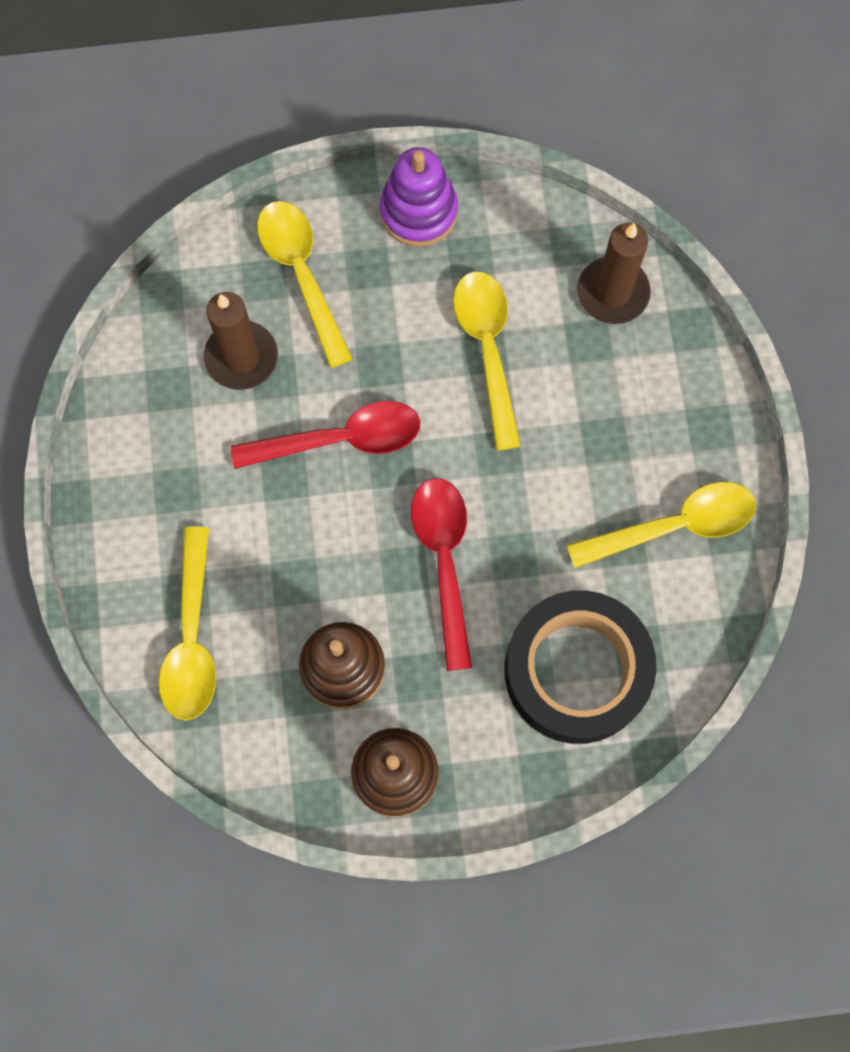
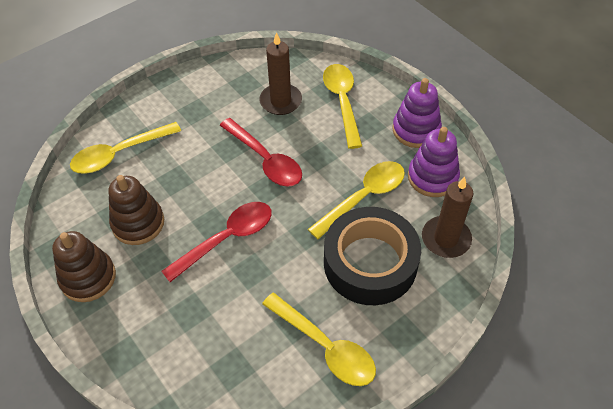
camera: 60 degrees right, 20 degrees down
(301, 274) = (342, 102): yellow spoon -> yellow spoon turned 45 degrees counterclockwise
(510, 244) = (432, 177): none -> purple stacking toy
(576, 671) = (199, 340): black tape -> black tape (370, 263)

